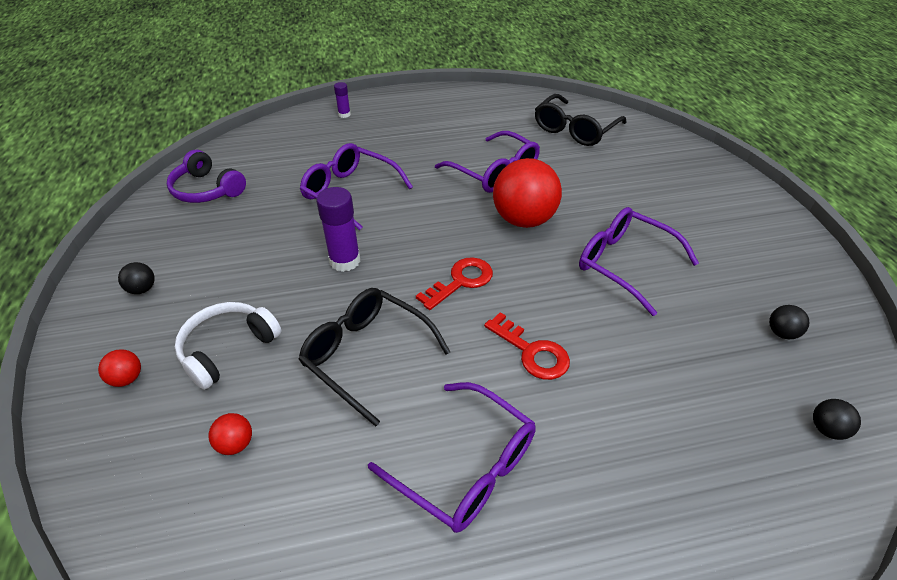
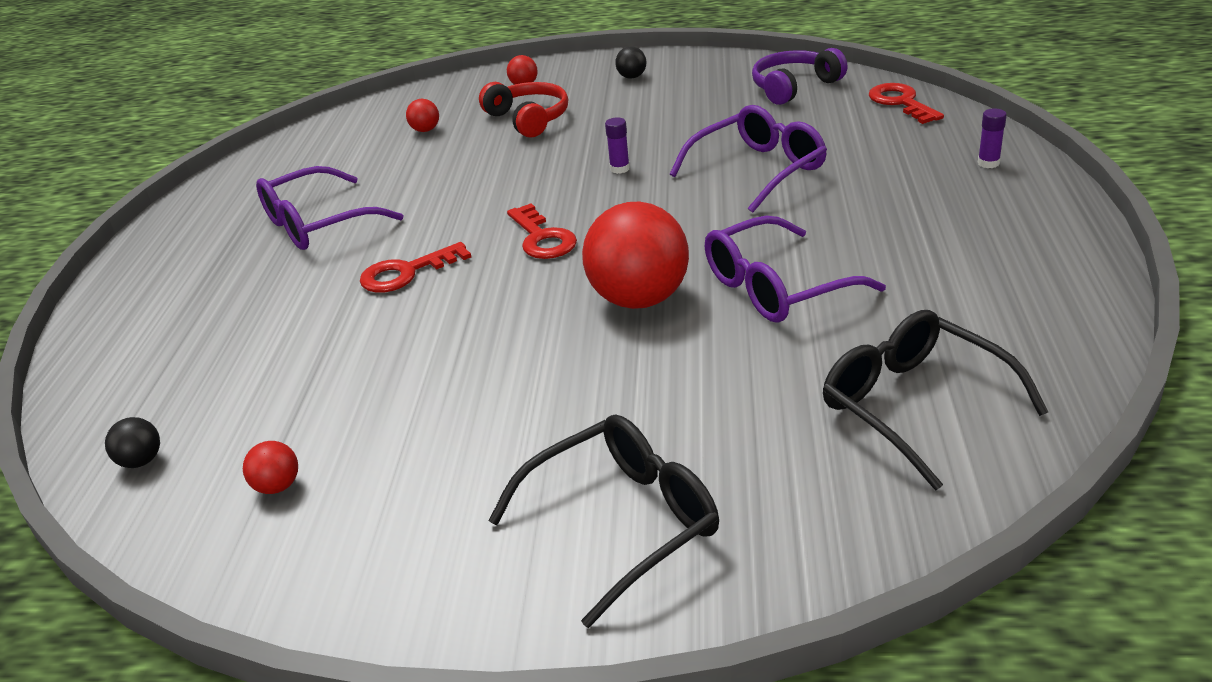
camera: 110 degrees right, 10 degrees down
(228, 349) = (528, 119): white headphones -> red headphones
(251, 144) = (901, 102): none -> red key
(345, 261) = (619, 169): purple glue stick -> purple glue stick, size x0.54
(366, 355) = (473, 181): black glasses -> black glasses (623, 522)
(624, 264) = (496, 373): purple glasses -> none
(781, 333) = (277, 486): black ball -> red ball

